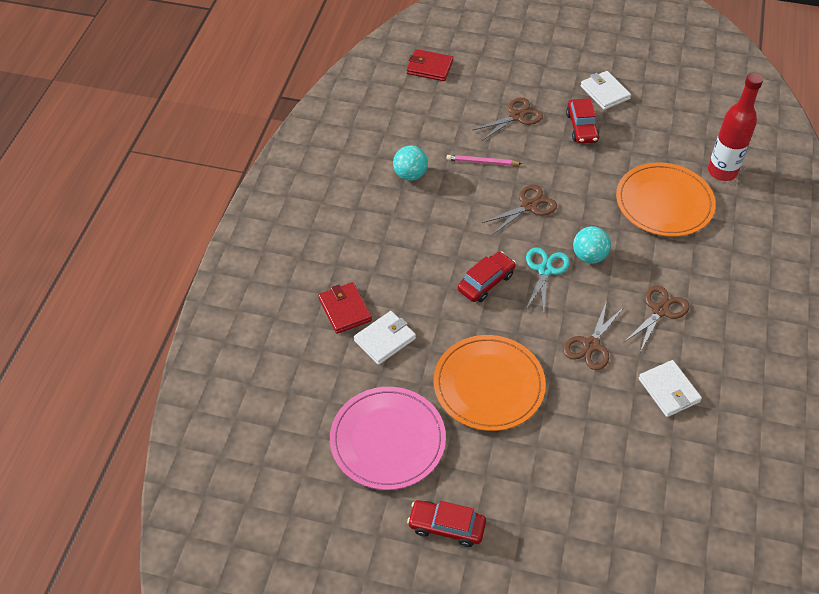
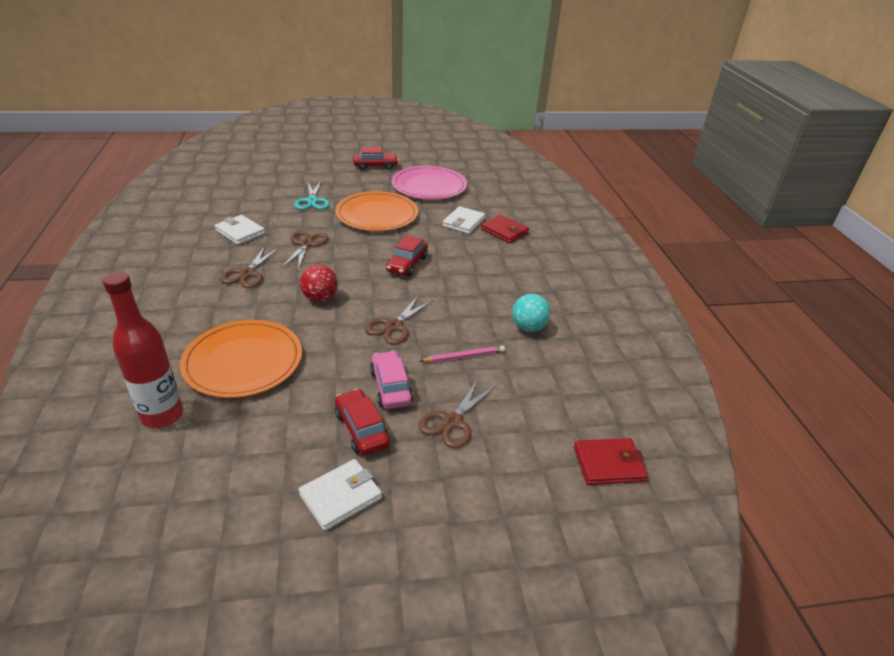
camera: 155 degrees right, 15 degrees down
(545, 270) = (359, 281): turquoise scissors -> turquoise scissors (312, 201)
(551, 152) = (390, 387): none -> pink car
(589, 256) = (320, 298): turquoise ball -> red ball
(605, 92) = (341, 496): white wallet -> white wallet turned 75 degrees counterclockwise

